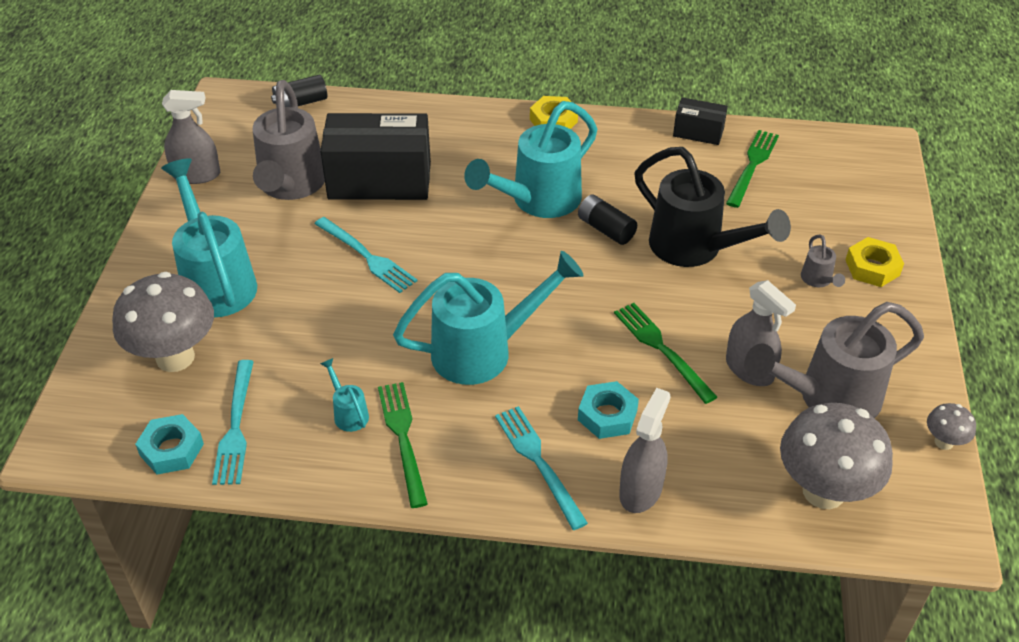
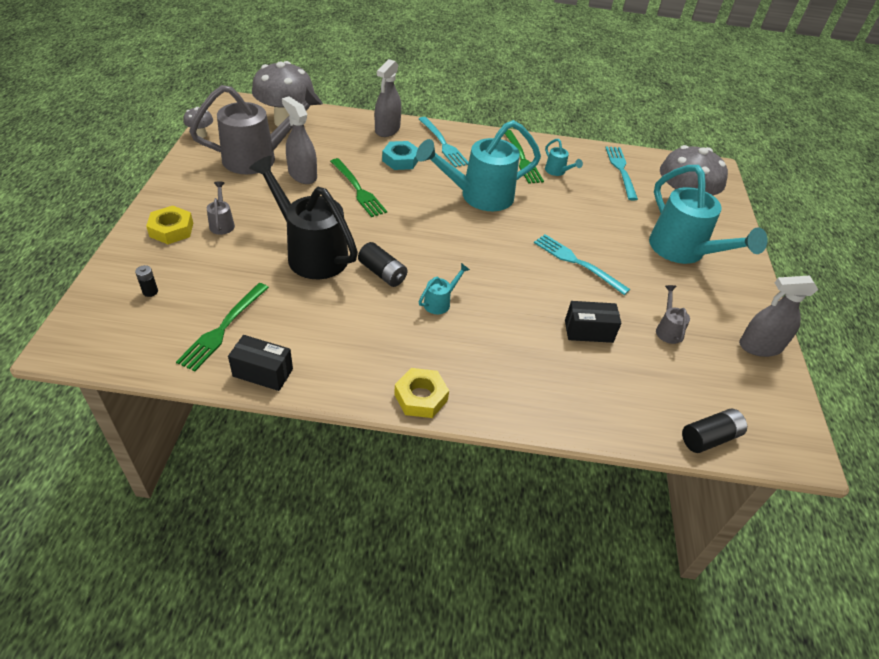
camera: 175 degrees right, 0 degrees up
(171, 449) = (651, 163): turquoise nut -> none
(290, 186) = (667, 329): grey watering can -> grey watering can, size x0.42
(379, 180) = (588, 331): black box -> black box, size x0.49
(537, 201) = (440, 302): turquoise watering can -> turquoise watering can, size x0.42
(845, 195) = (150, 292): none -> black battery

